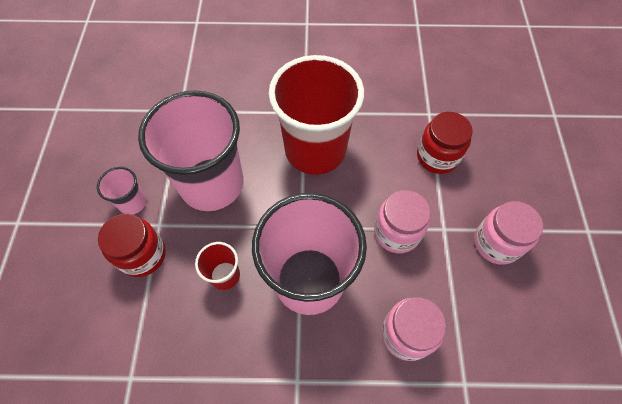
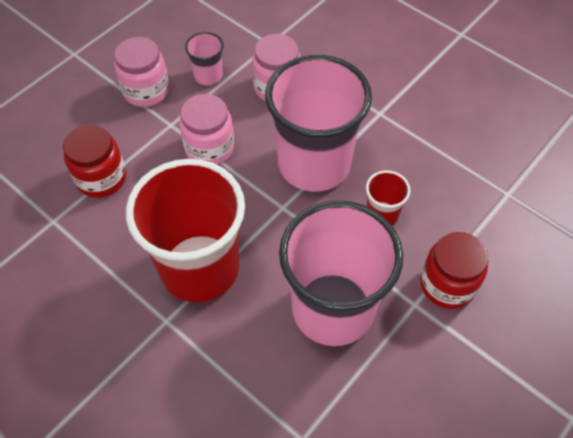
camera: 140 degrees left, 5 degrees down
(133, 203) = (429, 349): pink cup -> pink cup (208, 76)

